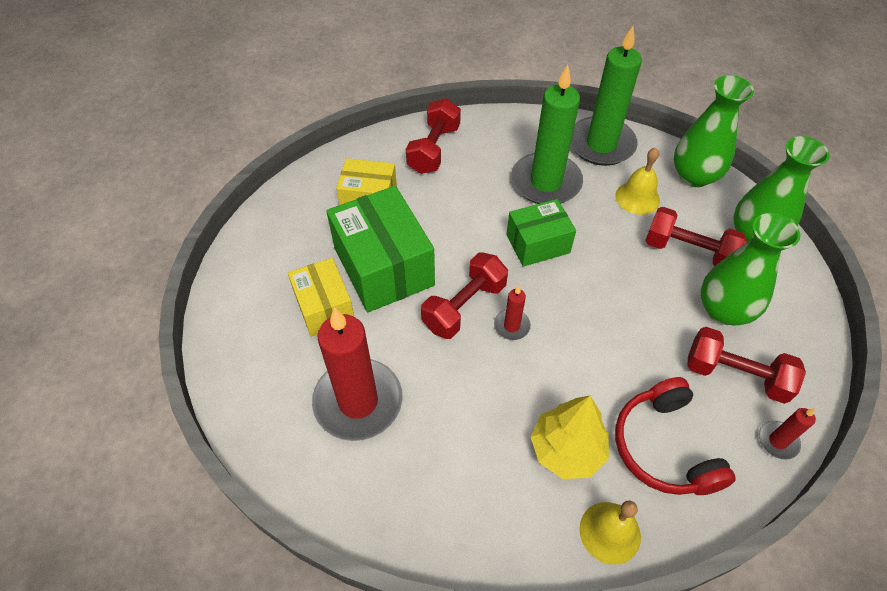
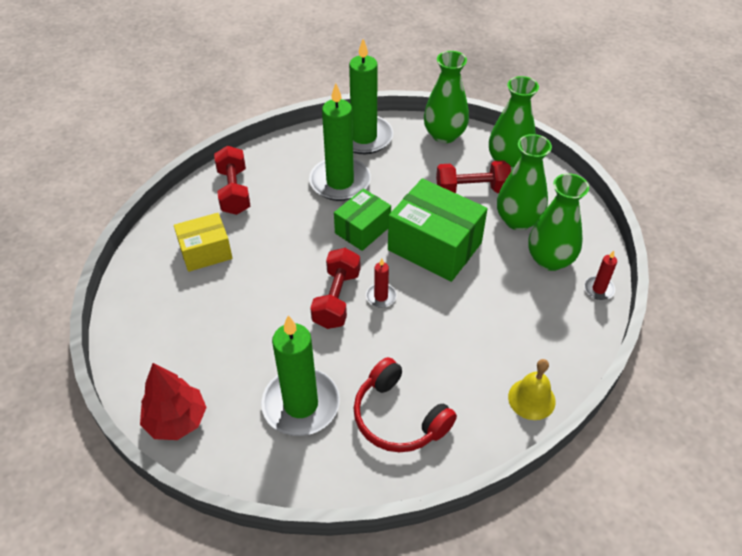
camera: 30 degrees left, 5 degrees down
(236, 356) = (176, 420): none -> red tree
(324, 307) = (225, 350): yellow box -> none
(358, 401) = (301, 404): red candle -> green candle
(384, 267) = (254, 298): green box -> green box (434, 246)
(567, 450) = (472, 361): yellow tree -> none
(637, 198) = (414, 166): yellow bell -> none
(664, 447) = (533, 328): red headphones -> red headphones (398, 417)
(735, 375) = (550, 259): red dumbbell -> green vase

